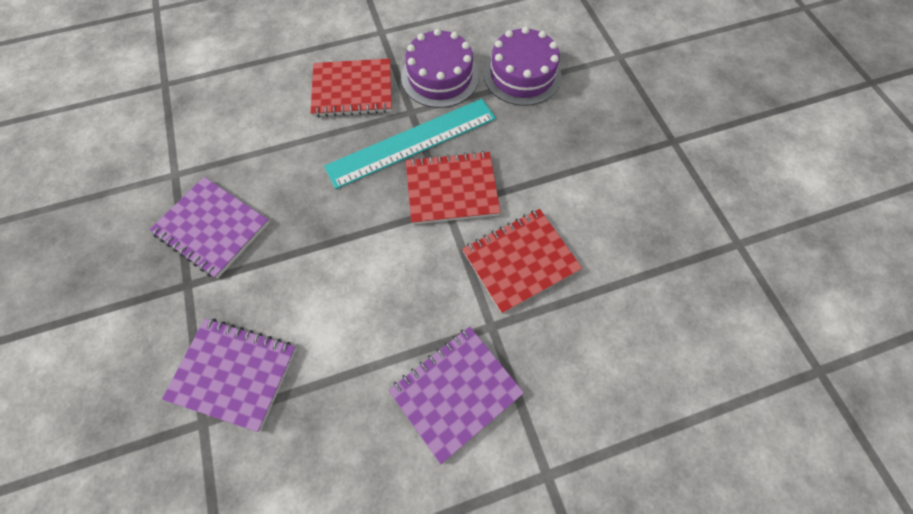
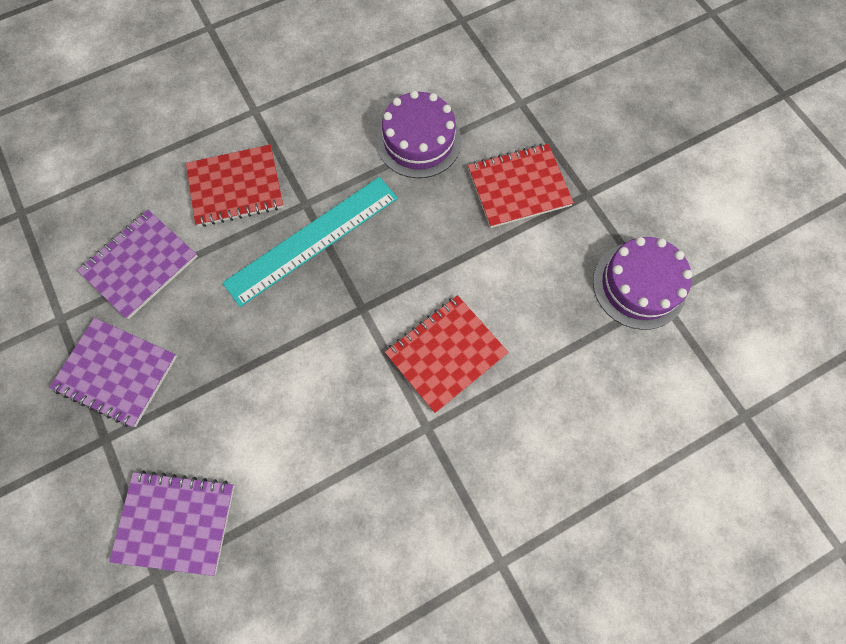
camera: 10 degrees left, 5 degrees up
(440, 77) = (329, 157): purple cake -> purple cake (639, 285)
(451, 189) = (363, 287): red notebook -> red notebook (518, 187)
(455, 392) = (401, 500): purple notebook -> purple notebook (140, 265)

